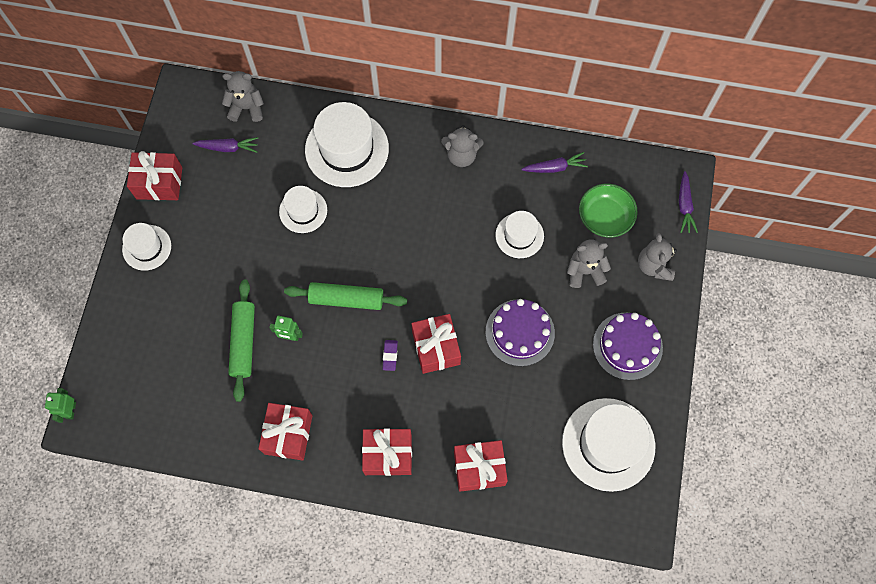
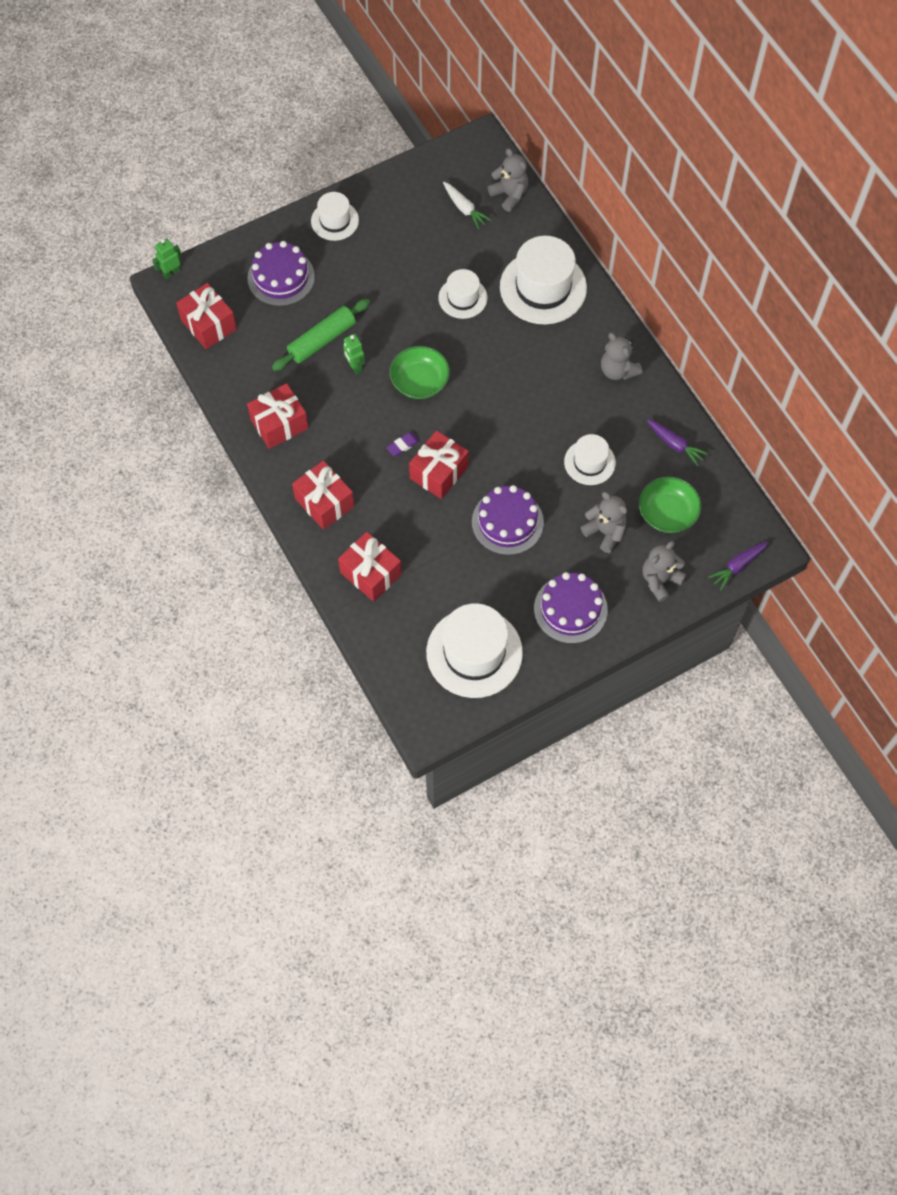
camera: 50 degrees right, 5 degrees down
(158, 328) = (281, 277): none -> purple cake
(159, 183) = (392, 188): red gift -> red gift (208, 324)
(228, 147) = (464, 208): purple carrot -> white carrot
(346, 299) = (419, 382): green rolling pin -> green bowl

